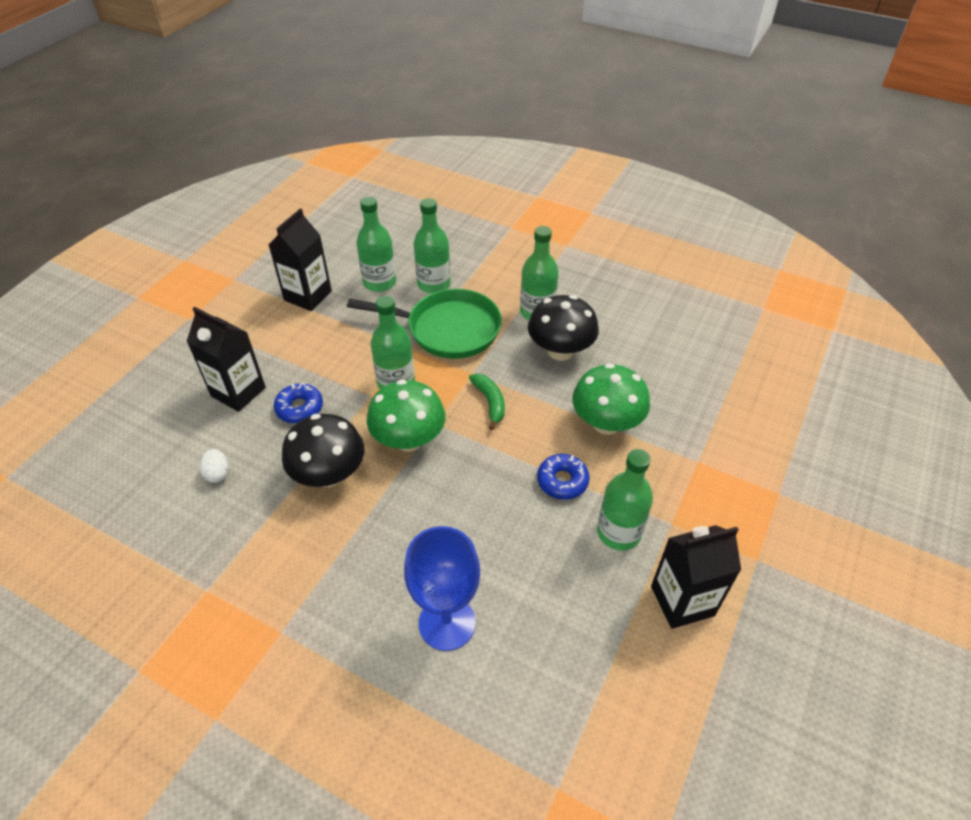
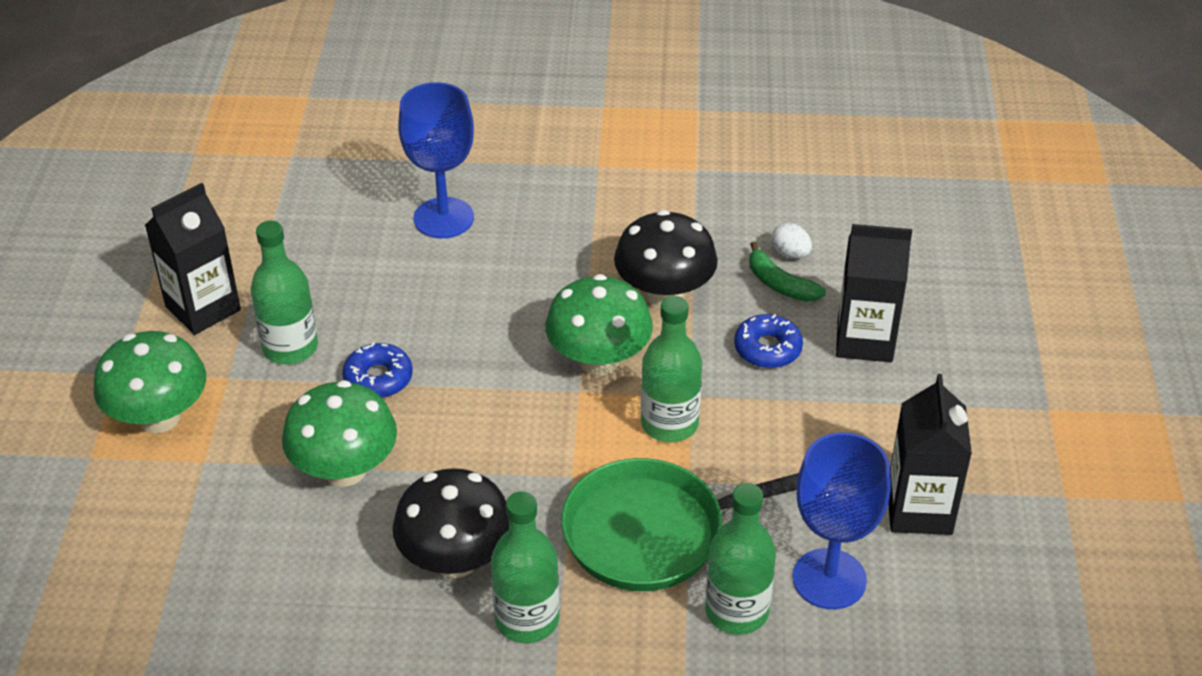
camera: 155 degrees right, 5 degrees down
(379, 282) = (829, 579): green bottle -> blue goblet
(490, 402) = (521, 442): green banana -> green banana (780, 284)
(727, 507) = (159, 417): none -> green mushroom

